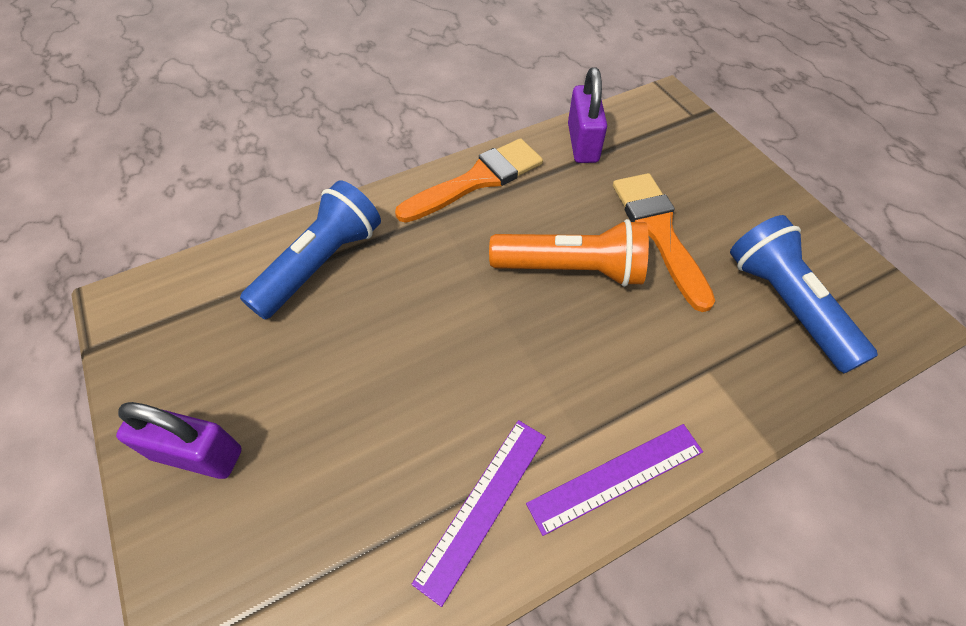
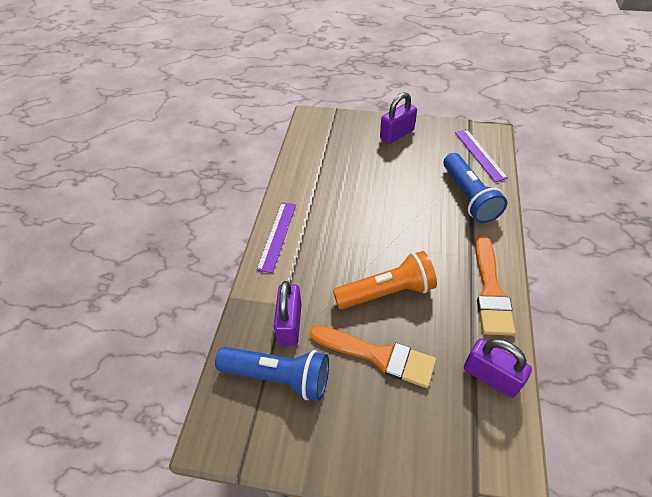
camera: 130 degrees right, 5 degrees down
(483, 506) = (307, 193): purple ruler -> purple ruler (480, 154)
(572, 269) = (387, 292): orange flashlight -> orange flashlight turned 150 degrees counterclockwise
(722, 341) = (290, 324): none -> purple padlock

